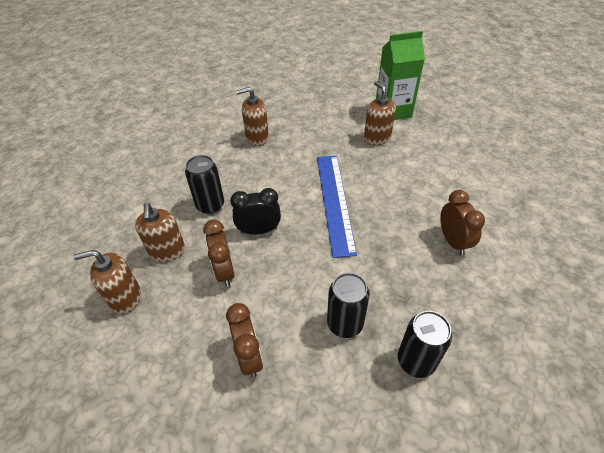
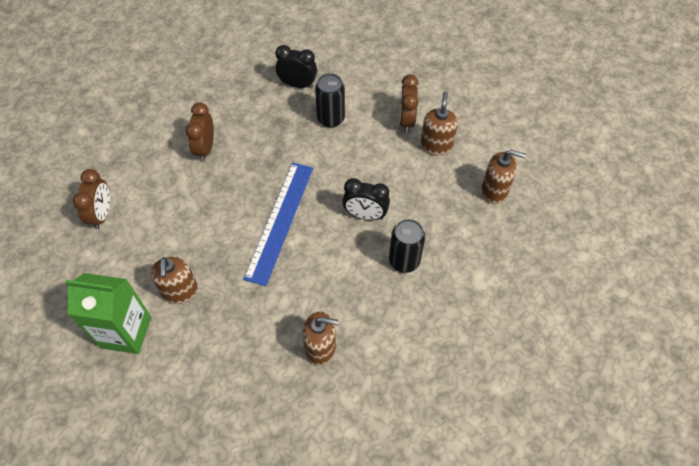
camera: 160 degrees left, 10 degrees up
(167, 251) = (455, 222): brown soap dispenser -> brown soap dispenser (436, 145)
(224, 271) = (408, 186): brown clock -> brown clock (102, 214)
(416, 361) = (297, 84): black can -> black clock

